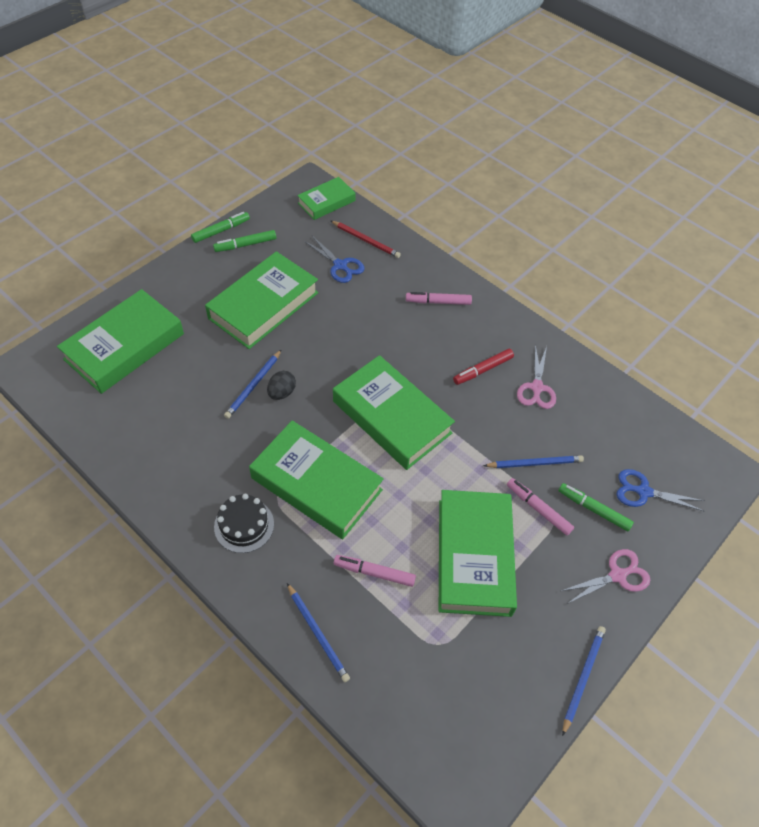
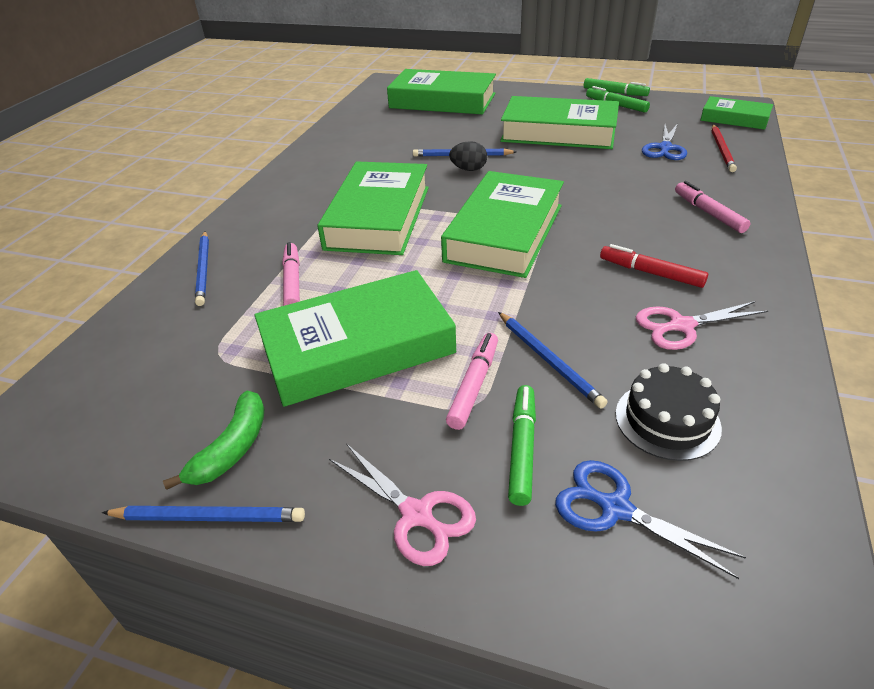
camera: 70 degrees right, 15 degrees down
(244, 525) = (305, 197): black cake -> black cake (667, 420)
(318, 633) = (204, 269): blue pencil -> blue pencil turned 45 degrees counterclockwise
(535, 654) = (232, 448): none -> green banana
(643, 492) = (614, 508): blue scissors -> blue scissors turned 45 degrees counterclockwise

